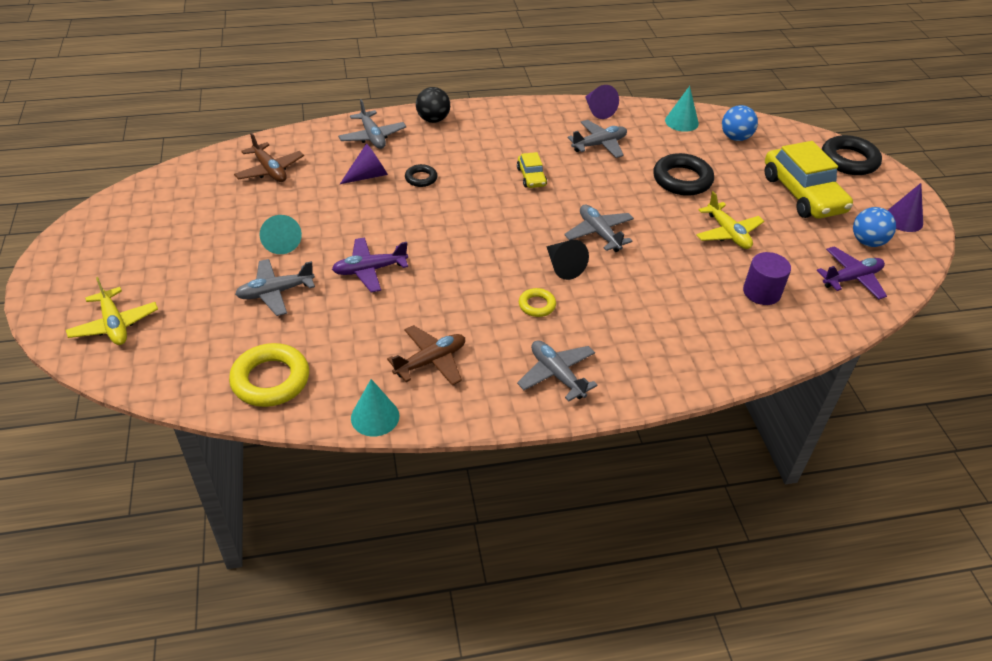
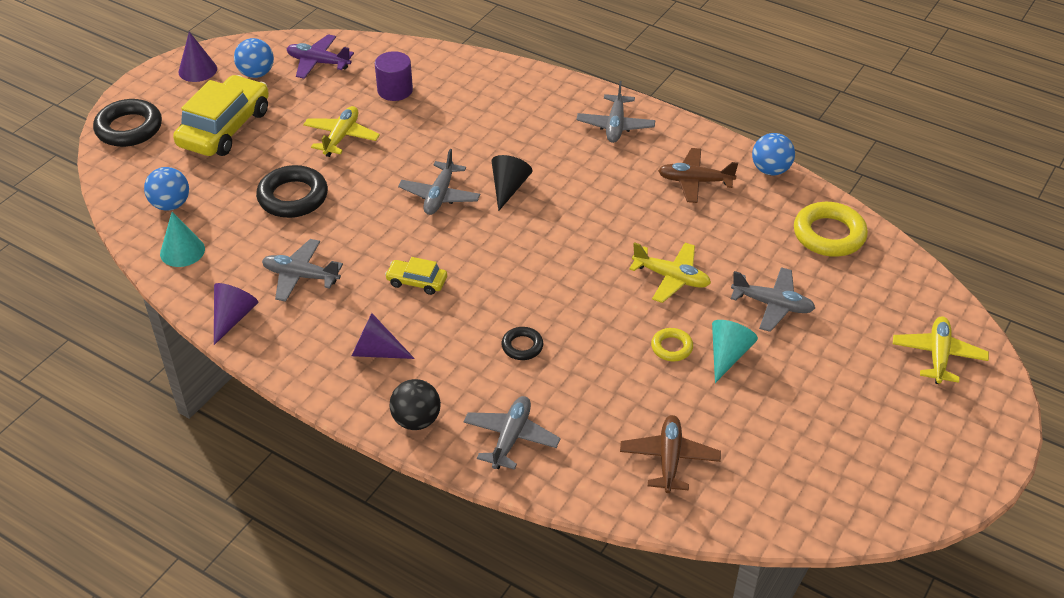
camera: 135 degrees left, 0 degrees up
(368, 176) = (571, 383): purple cone -> purple cone (376, 351)
(369, 270) = (671, 278): purple plane -> yellow plane
(375, 417) = (770, 170): turquoise cone -> blue ball
(531, 177) = (417, 282): yellow car -> yellow car turned 105 degrees counterclockwise
(537, 305) = (569, 173): yellow ring -> yellow ring (671, 347)

